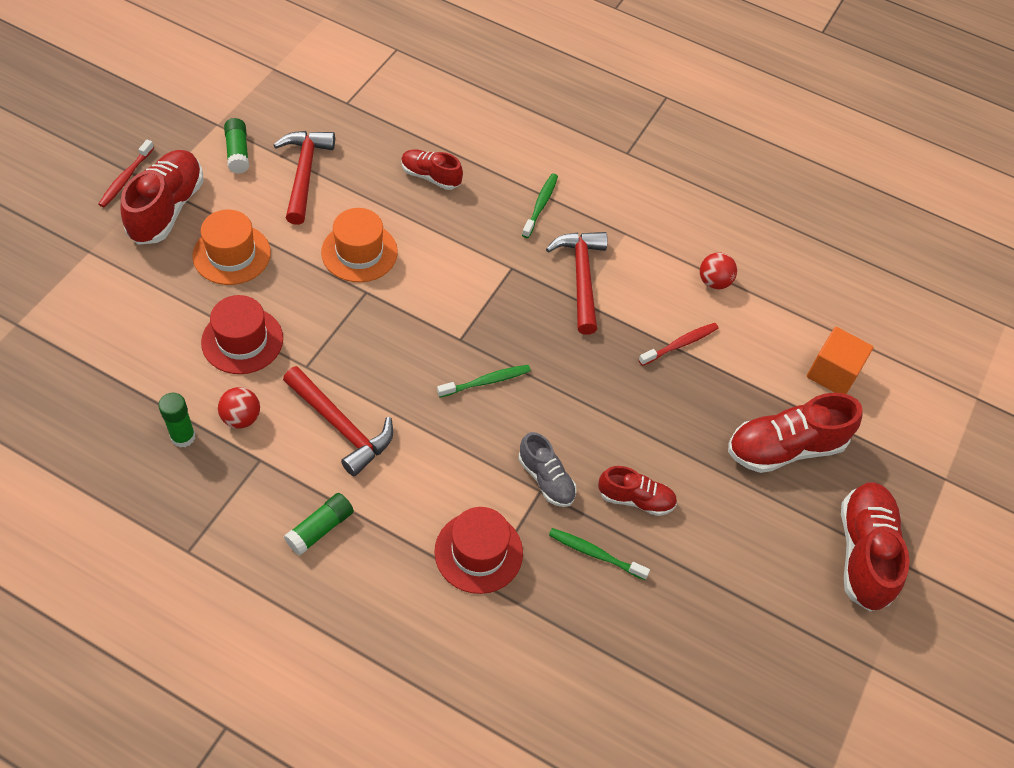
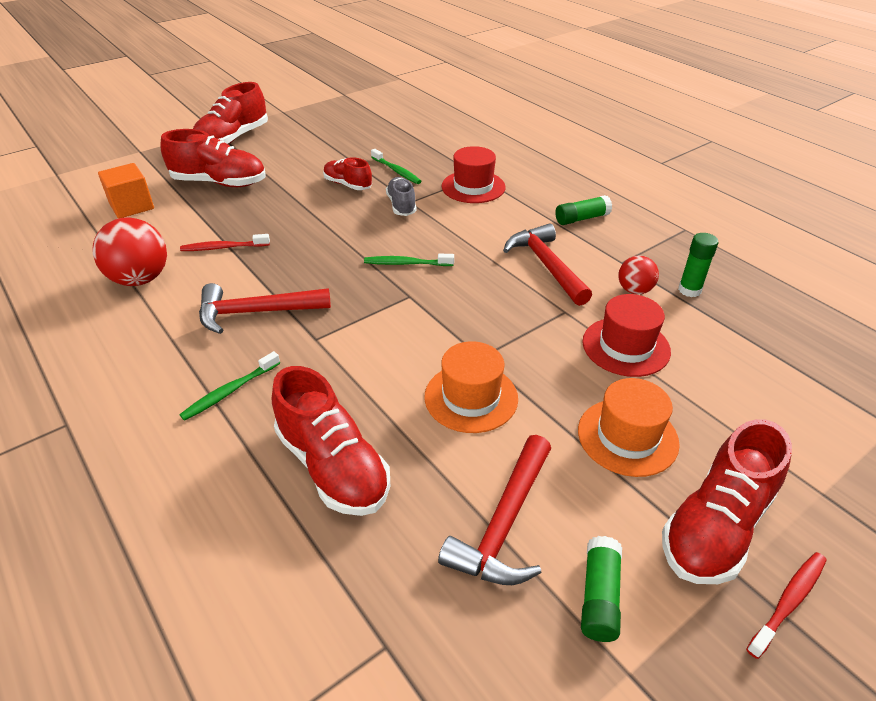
camera: 150 degrees left, 15 degrees down
(430, 176) = (333, 466): red shoe -> red shoe, size x1.69
(581, 278) = (256, 312): red hammer -> red hammer turned 60 degrees clockwise
(714, 282) = (140, 279): red ball -> red ball, size x1.76

